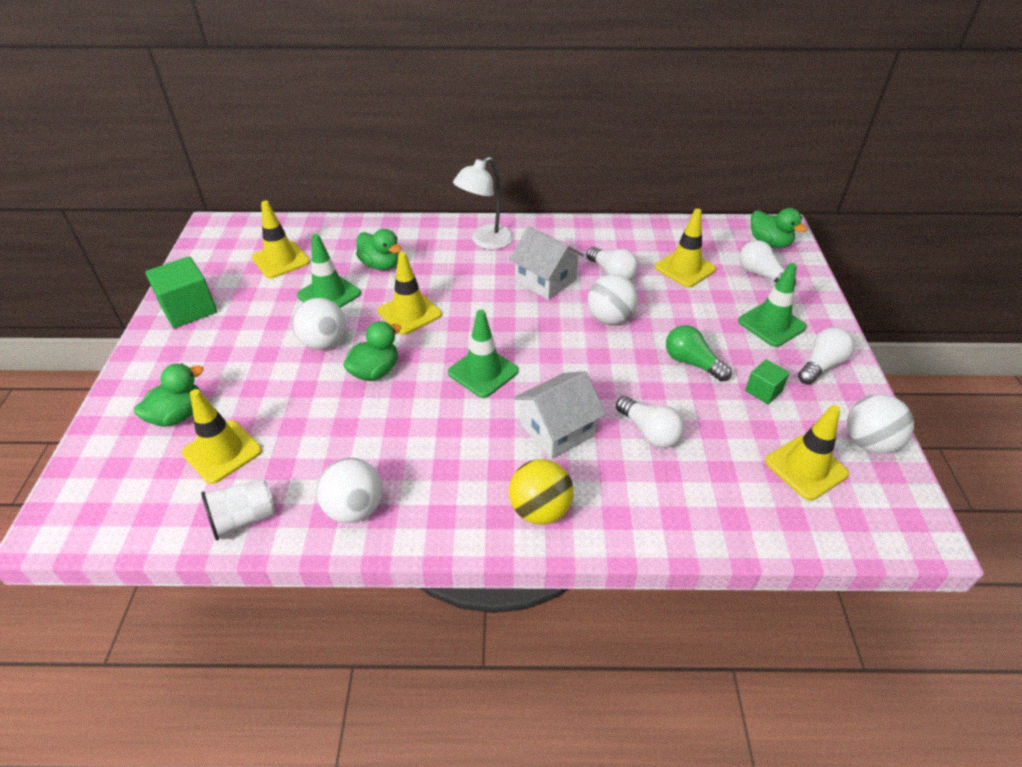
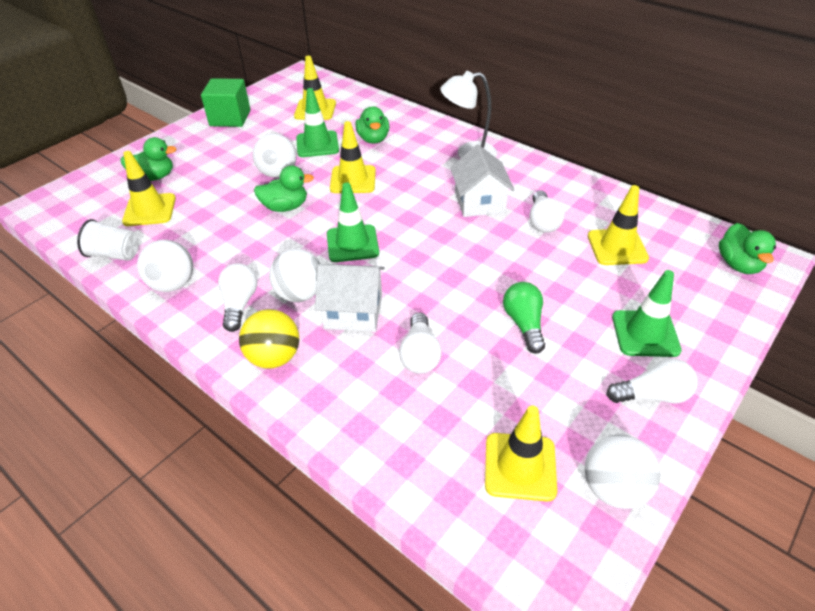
camera: 40 degrees right, 0 degrees up
(610, 318) = (496, 254): white ball -> white ball (300, 294)
(761, 275) = (690, 287): white light bulb -> white light bulb (239, 304)
(763, 391) = (562, 382): green cube -> none

